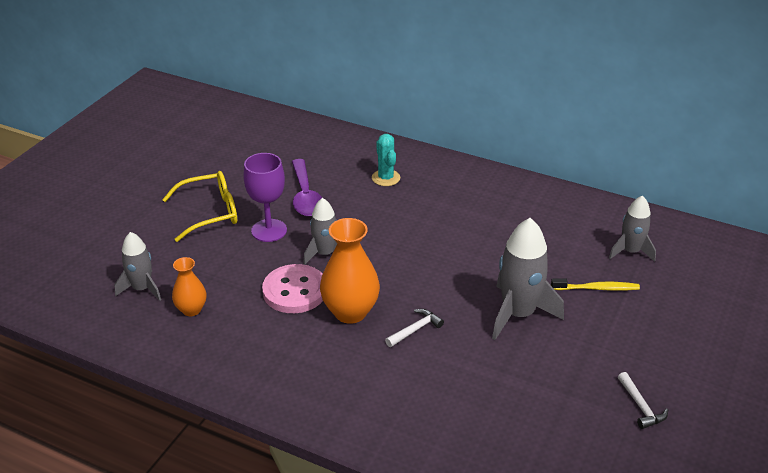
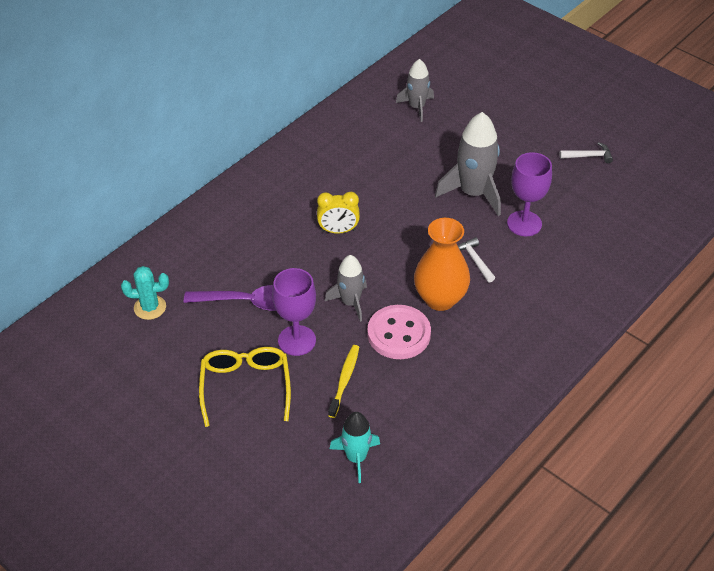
camera: 75 degrees left, 10 degrees up
(142, 289) = (356, 458): grey rocket -> turquoise rocket
(191, 310) = (402, 418): orange vase -> none
(386, 178) = (245, 235): turquoise cactus -> turquoise cactus (150, 307)
(416, 230) = (338, 230): none -> yellow clock
(490, 361) = (524, 223): none -> purple goblet
(597, 288) = (456, 140): yellow toothbrush -> yellow toothbrush (344, 380)

